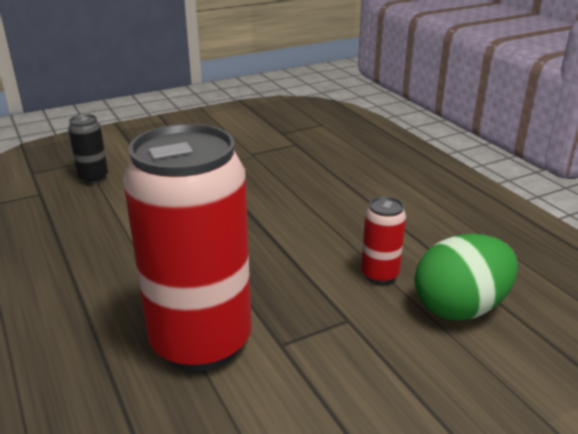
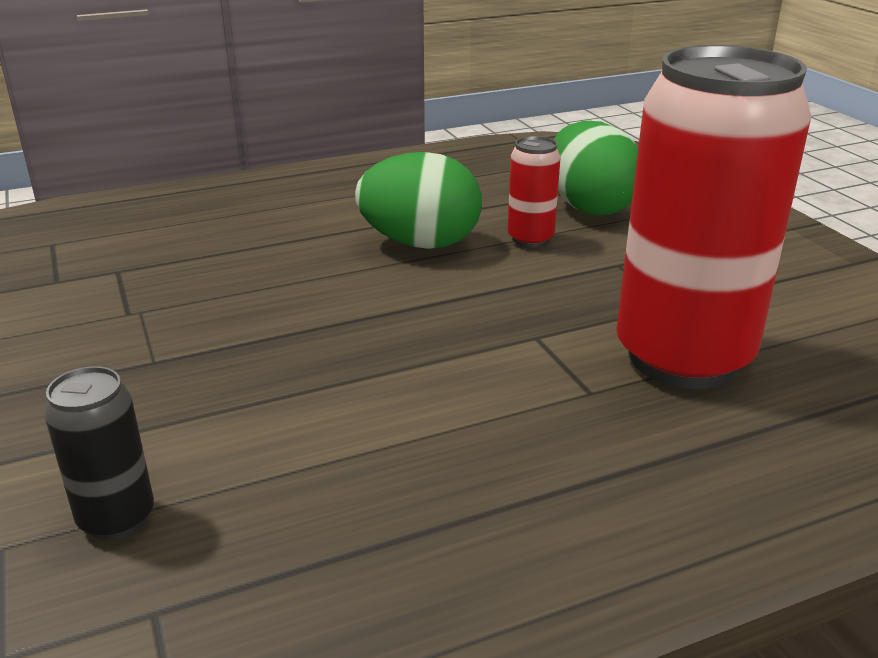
camera: 85 degrees left, 0 degrees up
(355, 227) = (420, 243): none -> green egg

